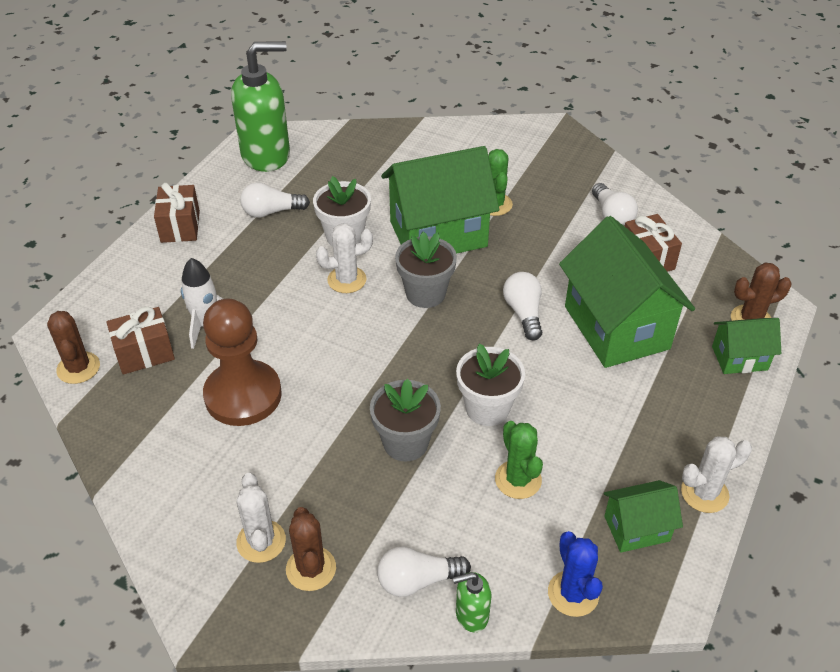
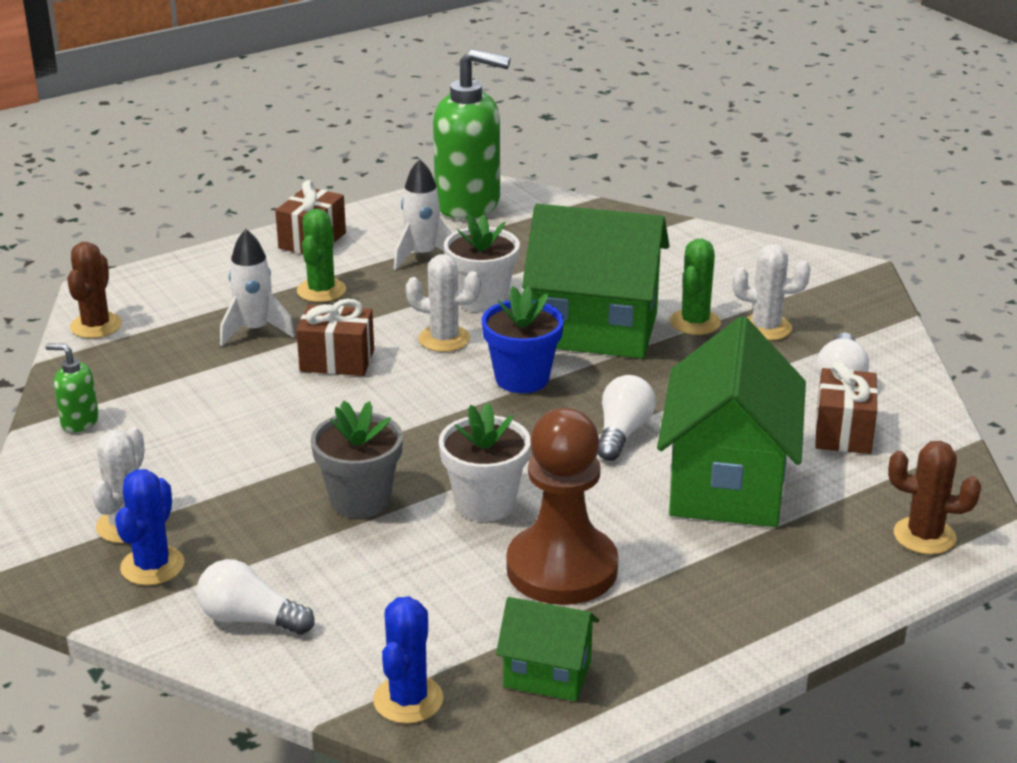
camera: 30 degrees right, 15 degrees down
(144, 353) = (170, 334): brown gift -> brown gift (337, 361)
(243, 395) = (231, 401): brown pawn -> brown pawn (562, 568)
(271, 212) = (422, 255): white light bulb -> white rocket
(311, 569) = (152, 566): brown cactus -> blue cactus
(425, 294) = (522, 378): grey flower pot -> blue flower pot
(471, 615) = (276, 671): green soap dispenser -> green soap dispenser (79, 421)
(518, 480) = (452, 578): green cactus -> green cactus (321, 290)
(704, 493) = (670, 676): white cactus -> white cactus (766, 328)
(739, 358) = (864, 568): green house -> none

